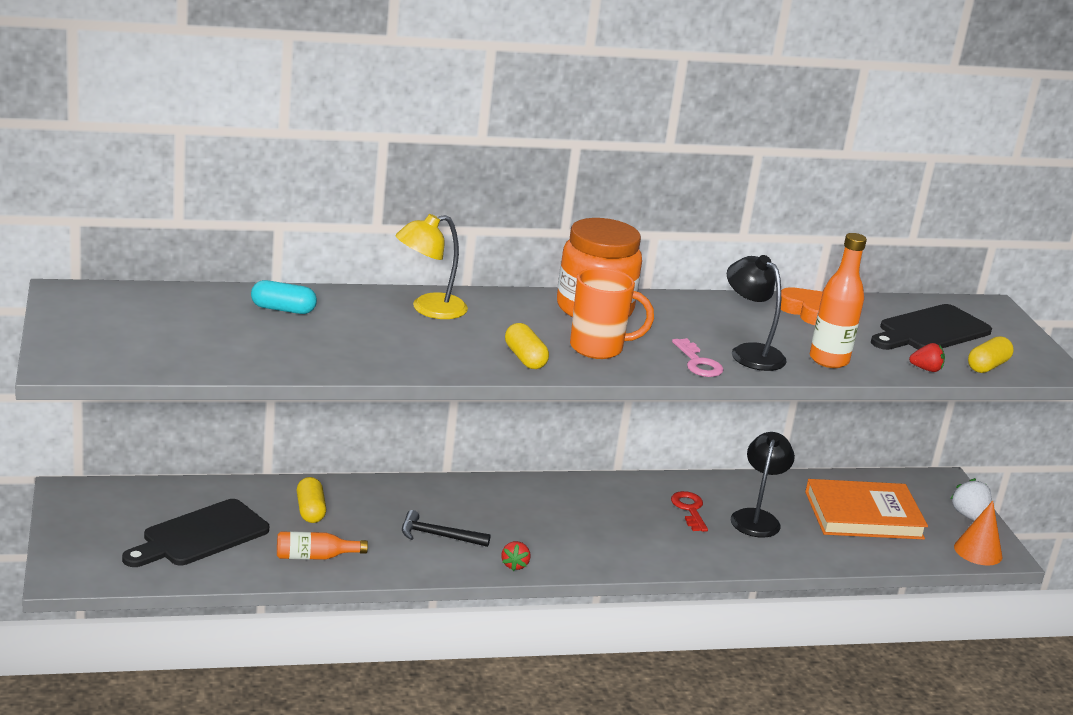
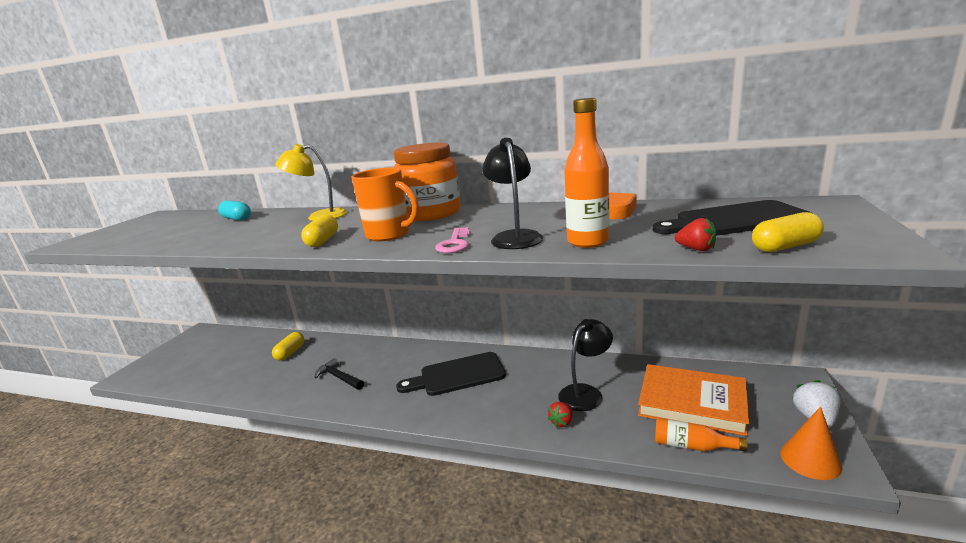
camera: 35 degrees right, 5 degrees down
(200, 536) = (217, 361): black cutting board -> black cutting board (457, 375)
(315, 557) = (253, 382): orange bottle -> orange bottle (692, 446)
(514, 565) = (361, 406): red strawberry -> red strawberry (562, 422)
(689, 509) = (534, 379): red key -> none

